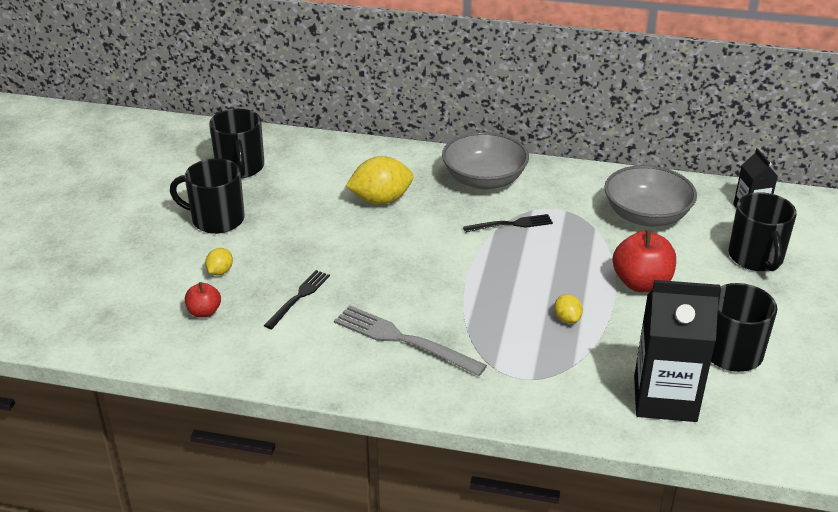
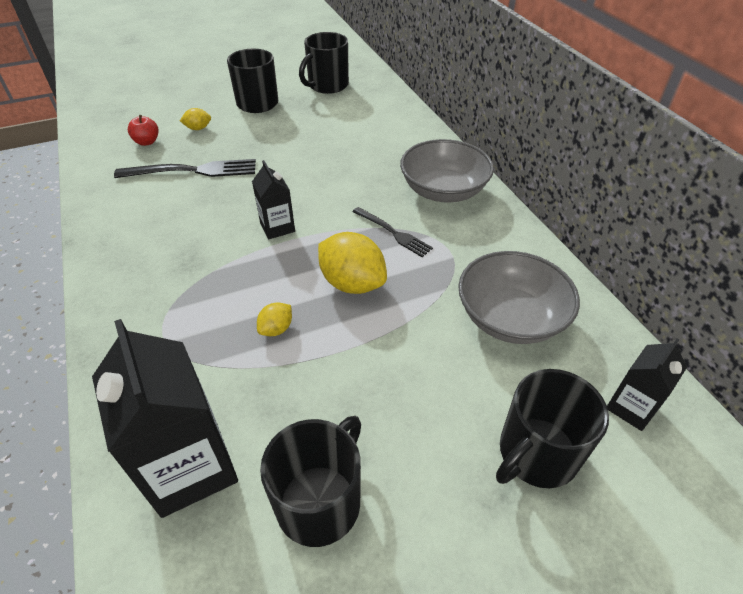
camera: 55 degrees right, 10 degrees up
(299, 297) = (193, 171): black fork -> black fork, size x1.61
(381, 200) = (353, 154): yellow lemon -> yellow lemon (352, 283)
(403, 340) = (174, 241): grey fork -> none
(443, 277) = (277, 227): none -> black carton
(641, 283) = (384, 362): red apple -> none

